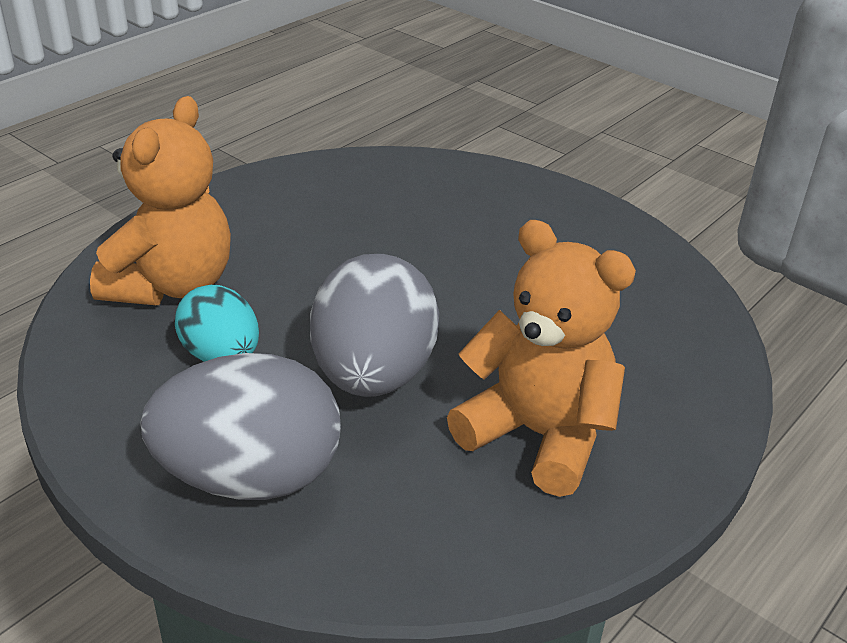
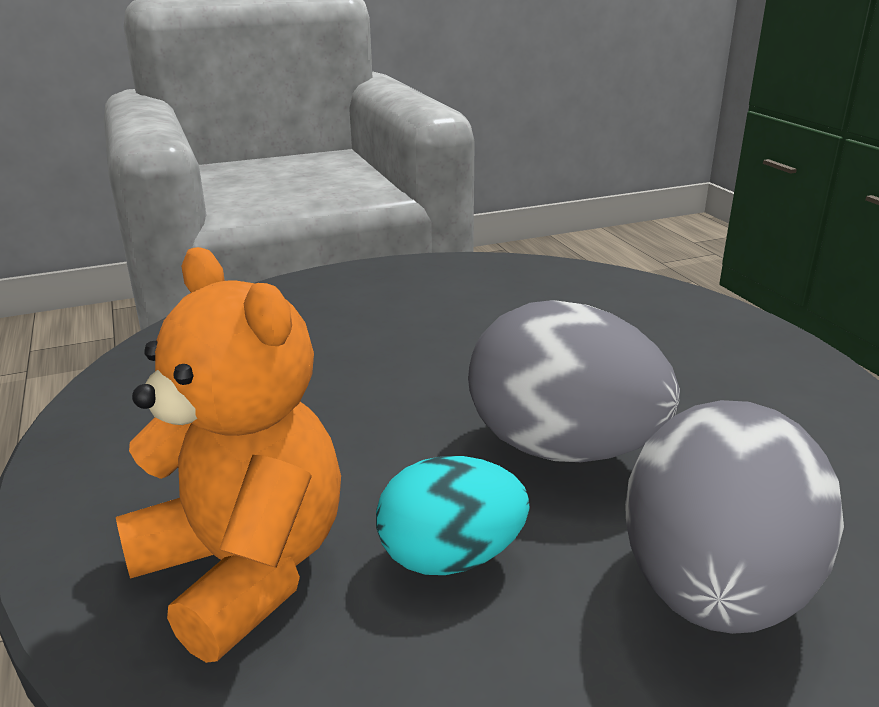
camera: 60 degrees left, 10 degrees down
(537, 435) = (703, 384): orange teddy bear -> none

